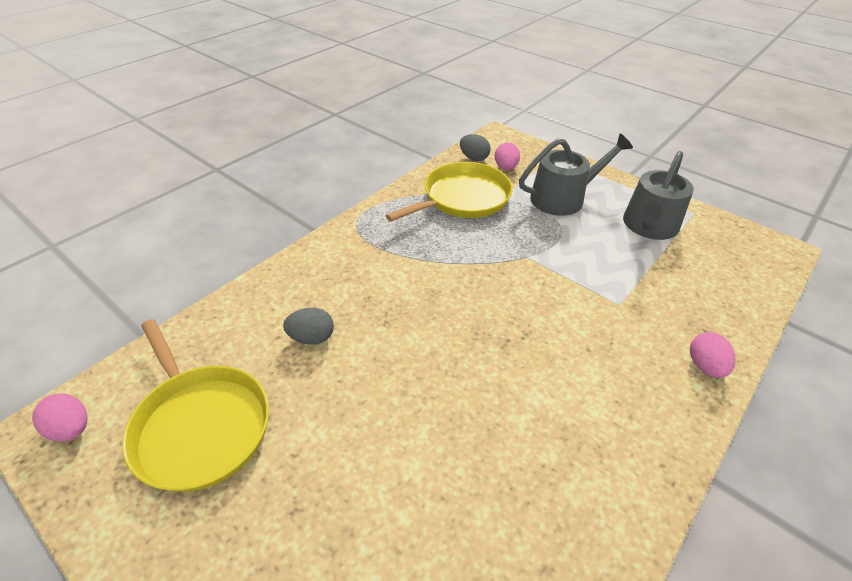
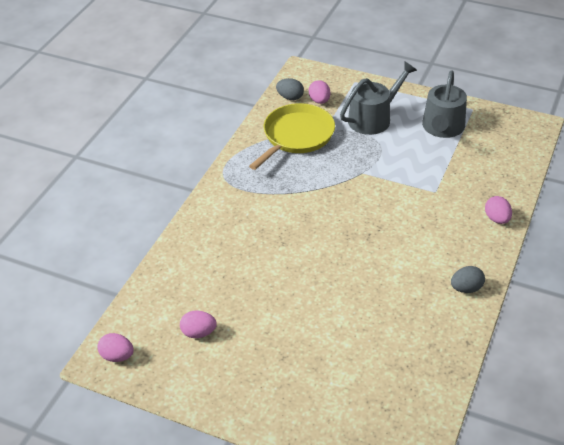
camera: 15 degrees left, 0 degrees up
(200, 425) = (199, 333): yellow pan -> pink egg
(312, 338) = (238, 265): grey egg -> grey egg (466, 288)

